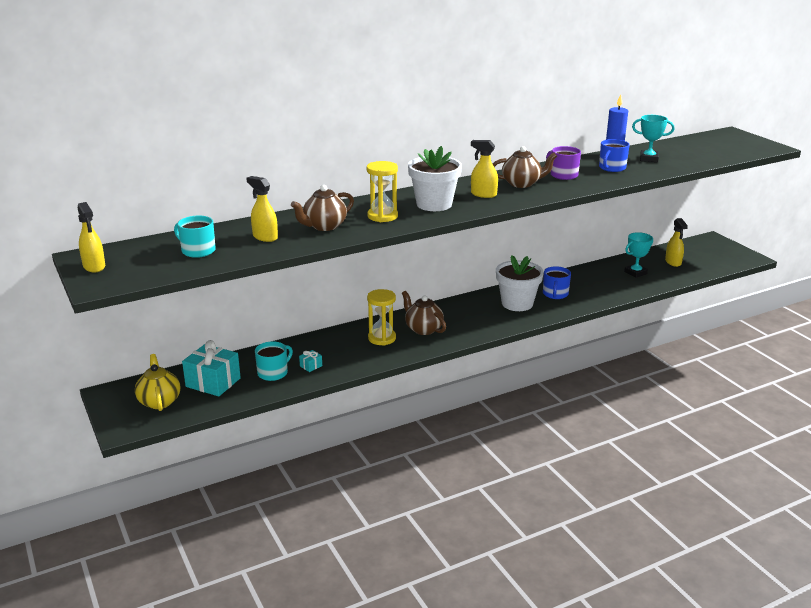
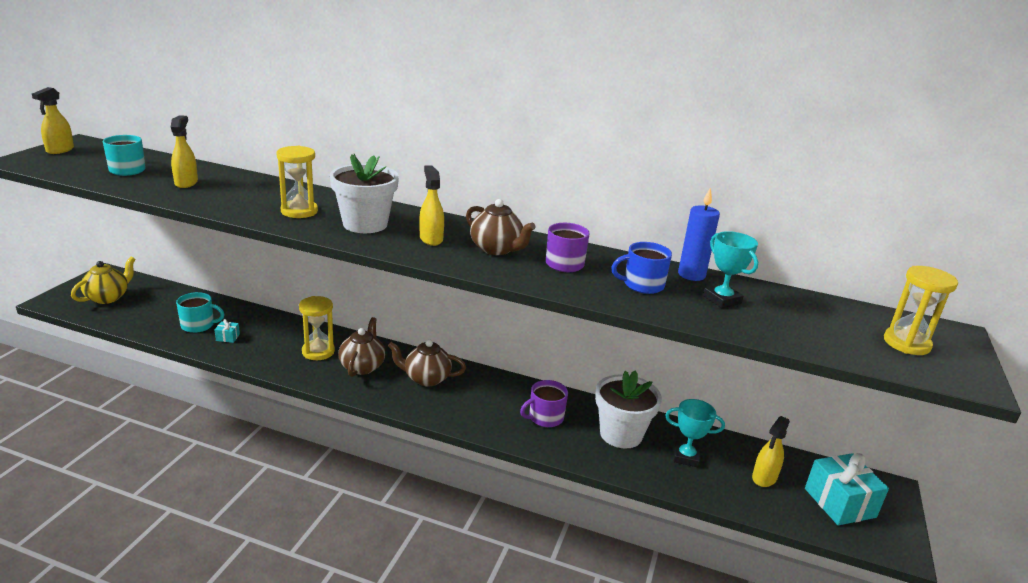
camera: 45 degrees right, 0 degrees up
(213, 382) = (158, 306): turquoise gift -> turquoise gift (839, 503)
(324, 226) = (241, 196): brown teapot -> brown teapot (426, 378)
(517, 304) = (488, 401): white flower pot -> white flower pot (621, 434)
(555, 294) = (545, 417): blue mug -> purple mug
(730, 144) = (906, 343): none -> yellow hourglass

